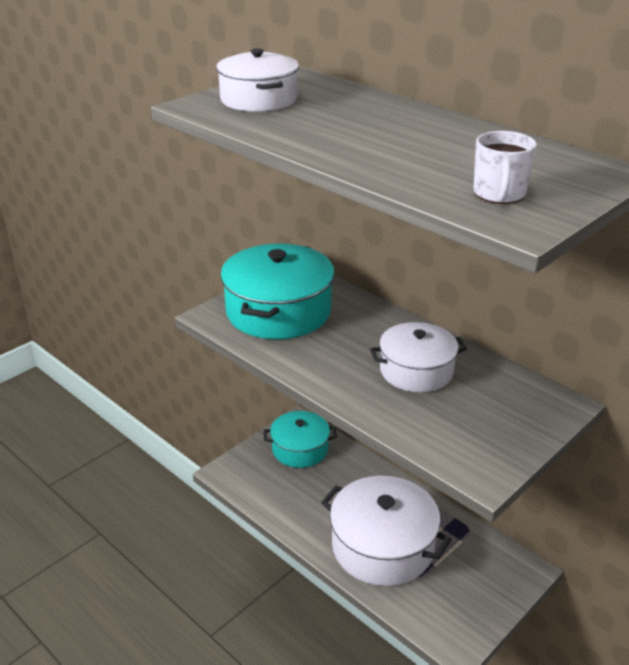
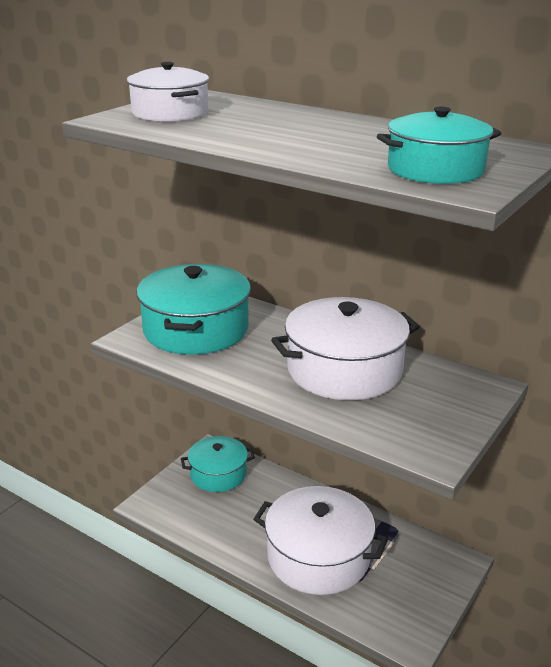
camera: 10 degrees left, 5 degrees down
(416, 371) = (344, 370): white pot -> white pot, size x1.59
(499, 194) = (435, 170): white mug -> turquoise pot

